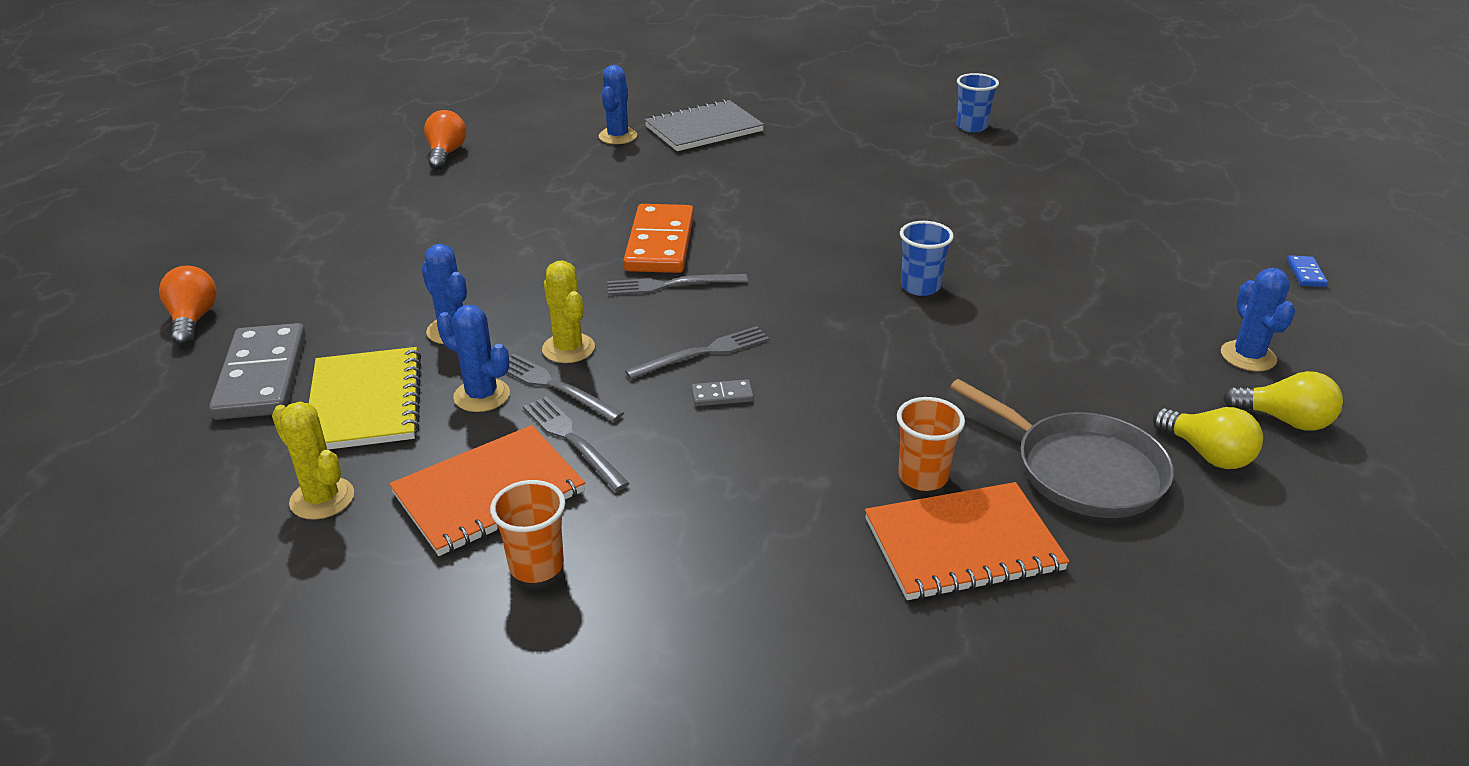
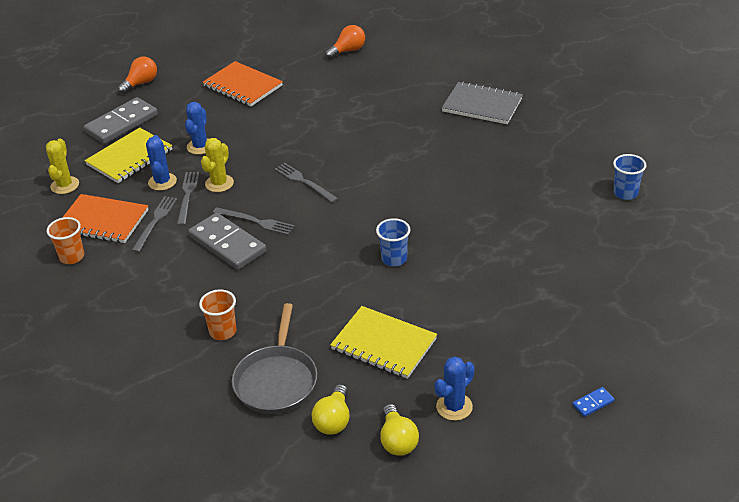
camera: 55 degrees right, 5 degrees up
(618, 136) = (435, 85): blue cactus -> none
(660, 243) = (339, 158): orange domino -> none
(722, 395) = (227, 244): grey domino -> grey domino, size x2.38
(963, 545) = (183, 364): orange notebook -> orange notebook (242, 86)
(1084, 358) = (383, 344): none -> yellow notebook

